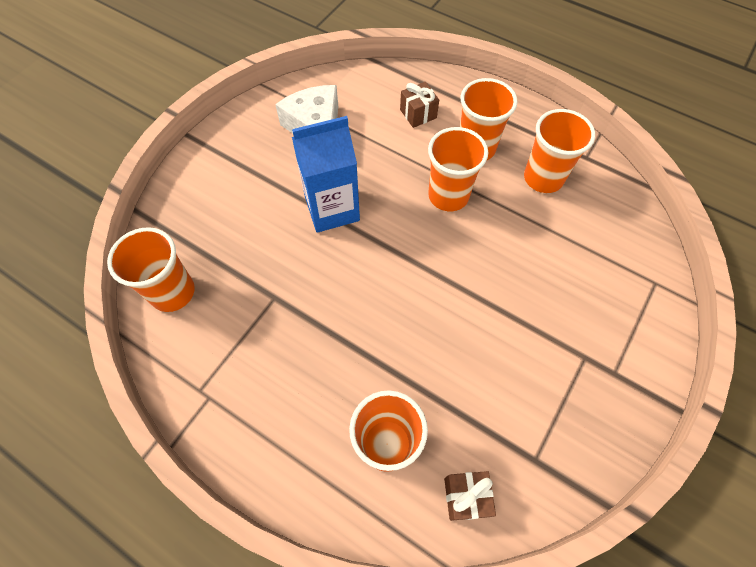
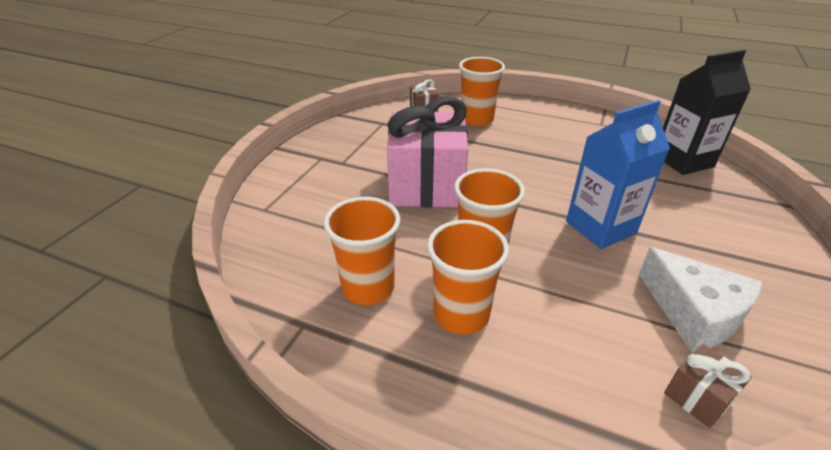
camera: 170 degrees right, 25 degrees down
(172, 292) = (683, 161): orange cup -> black carton
(418, 114) = (563, 356): brown gift -> brown gift (698, 397)
(484, 294) = (426, 186): none -> pink gift

